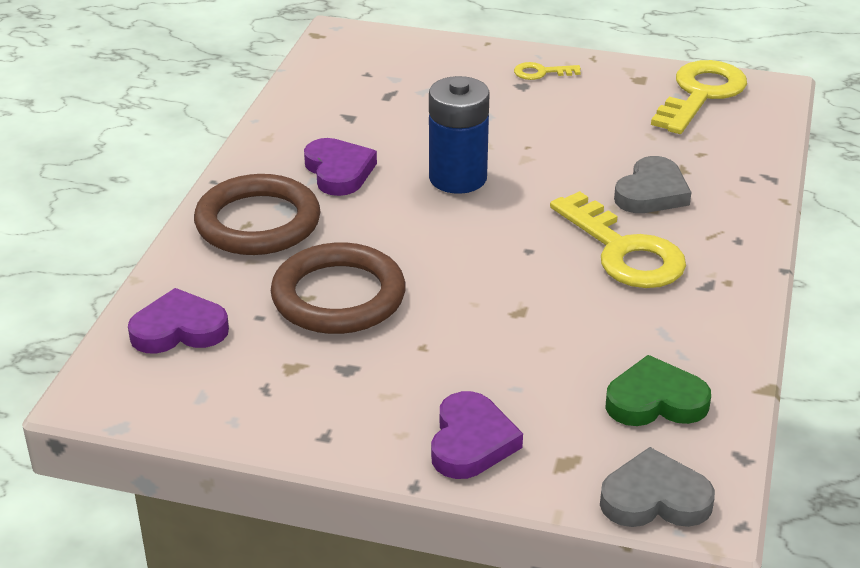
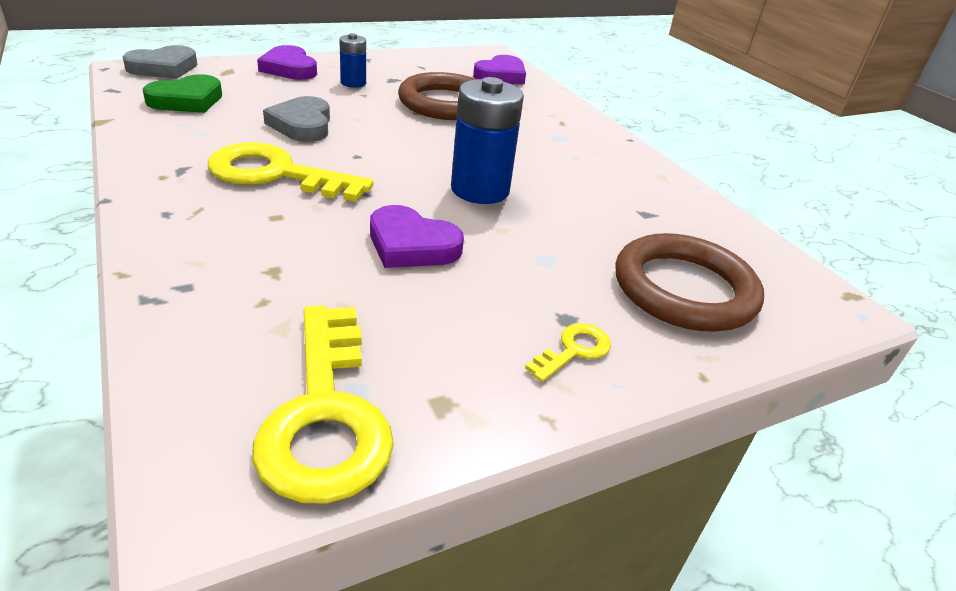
camera: 135 degrees right, 0 degrees up
(258, 222) = (557, 125): brown ring -> brown ring (684, 289)
(339, 171) = (570, 167): purple heart -> purple heart (411, 245)
(412, 375) = (353, 83): none -> blue battery
(651, 192) = (289, 232): grey heart -> grey heart (302, 125)

